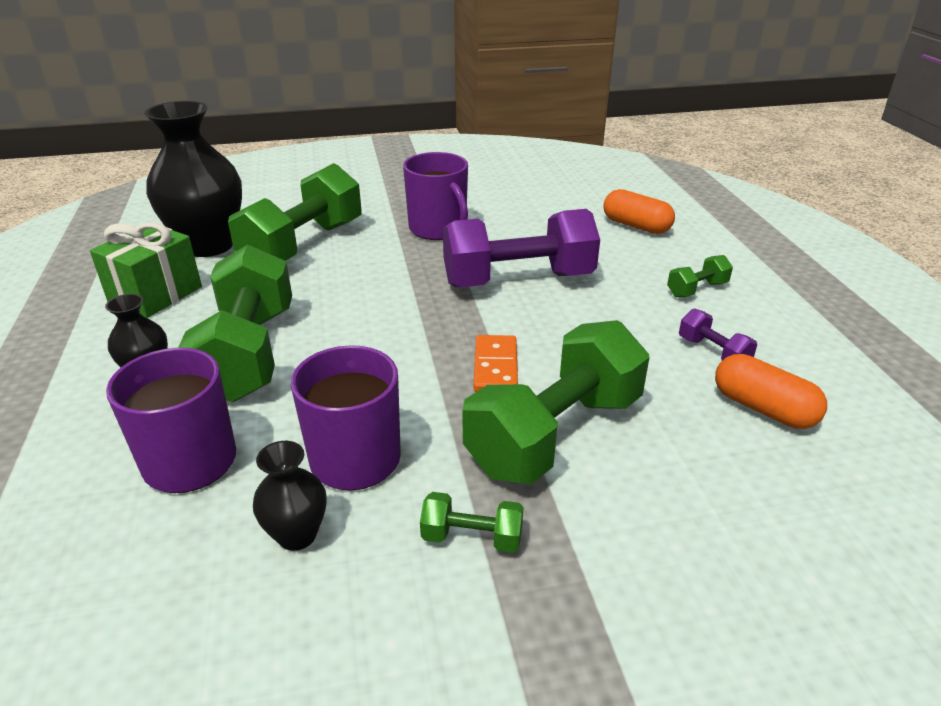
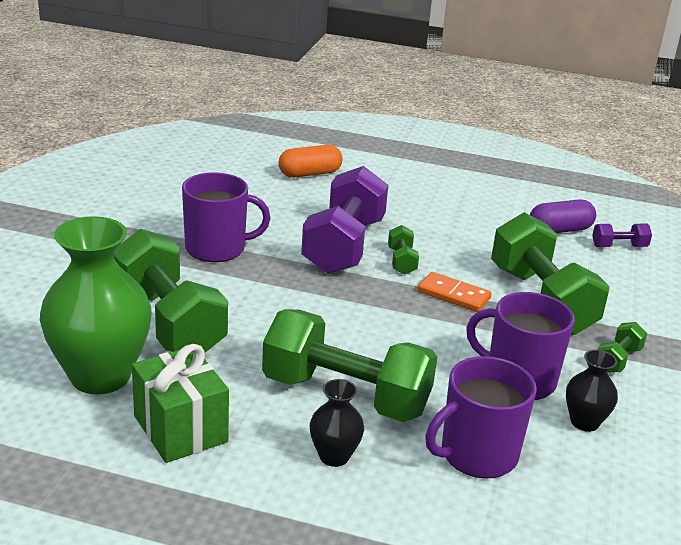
camera: 65 degrees left, 5 degrees down
(208, 245) = (100, 376): black vase -> green vase
(697, 289) = (420, 192): green dumbbell -> green dumbbell (401, 261)
(713, 352) = (496, 219): purple dumbbell -> purple dumbbell (619, 246)
(763, 408) = (559, 230): orange capsule -> purple capsule

